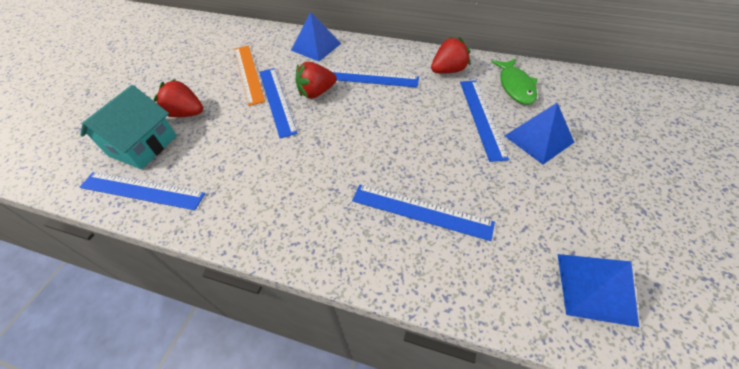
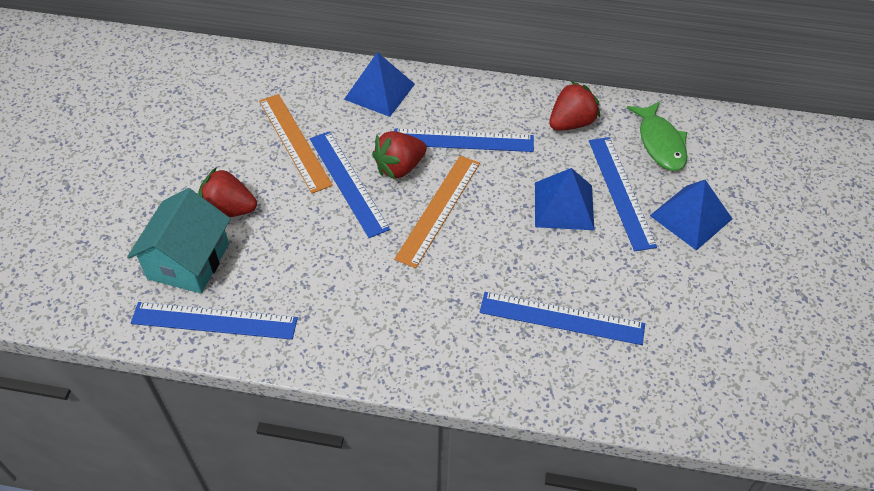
camera: 10 degrees left, 0 degrees up
(338, 122) = (439, 209): none -> orange ruler
(595, 288) = (750, 383): blue pyramid -> blue pyramid (564, 205)

